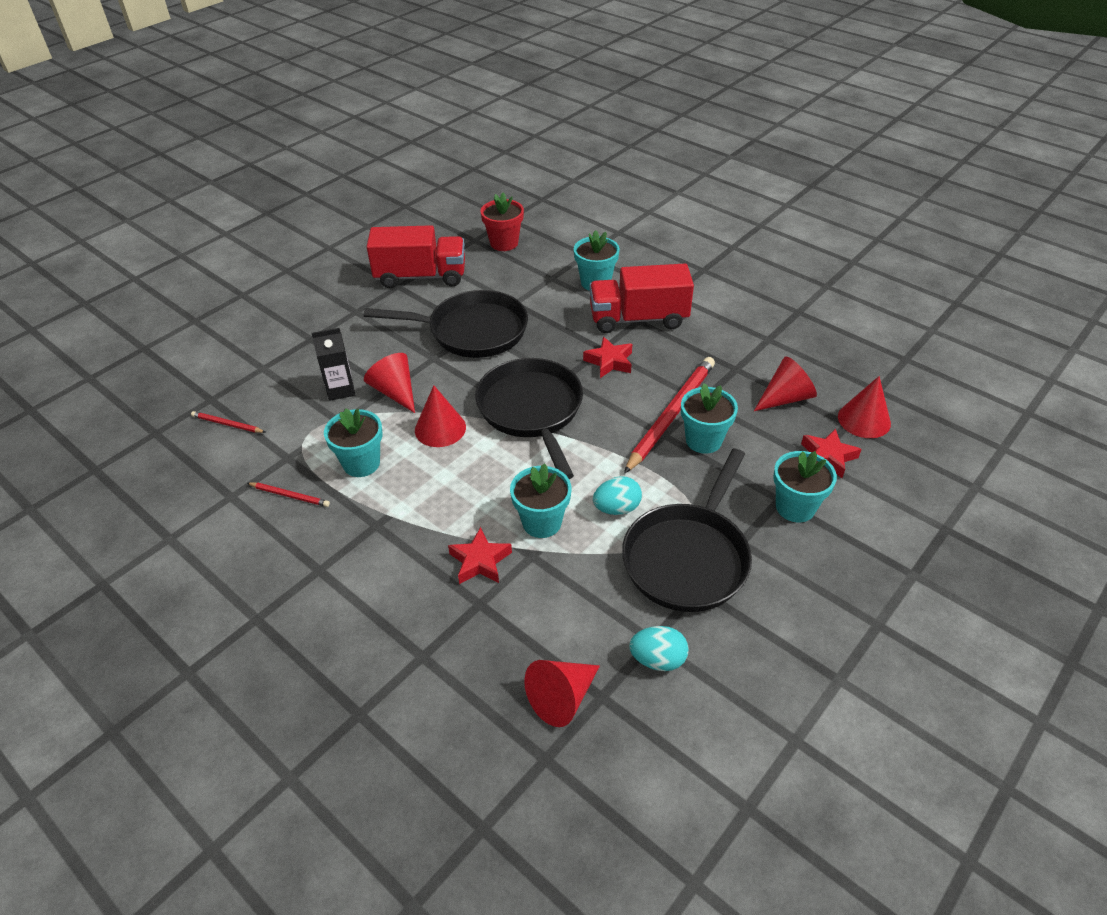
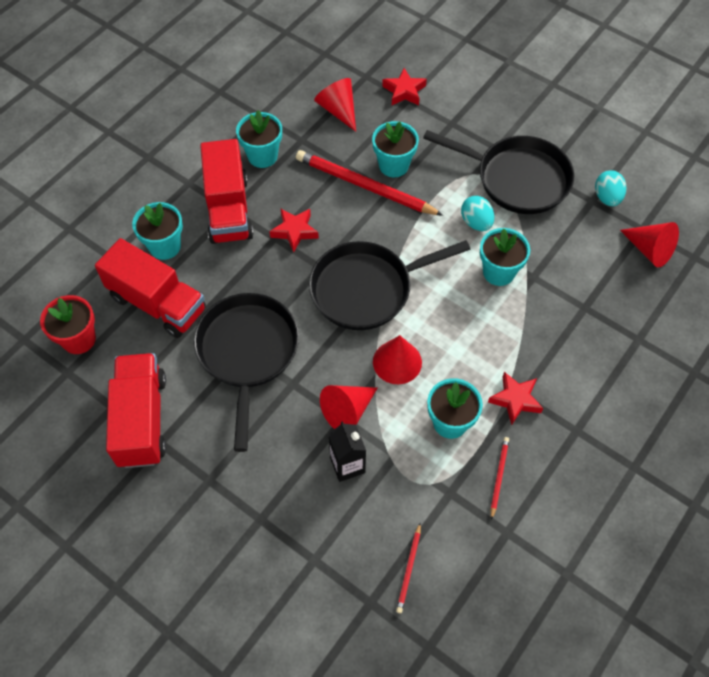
camera: 95 degrees left, 15 degrees up
(480, 561) = (545, 311): red star -> red star (515, 400)
(533, 280) = (157, 303): none -> red truck
(795, 507) = (458, 115): turquoise flower pot -> turquoise flower pot (262, 156)
(864, 420) = (361, 66): red cone -> none

